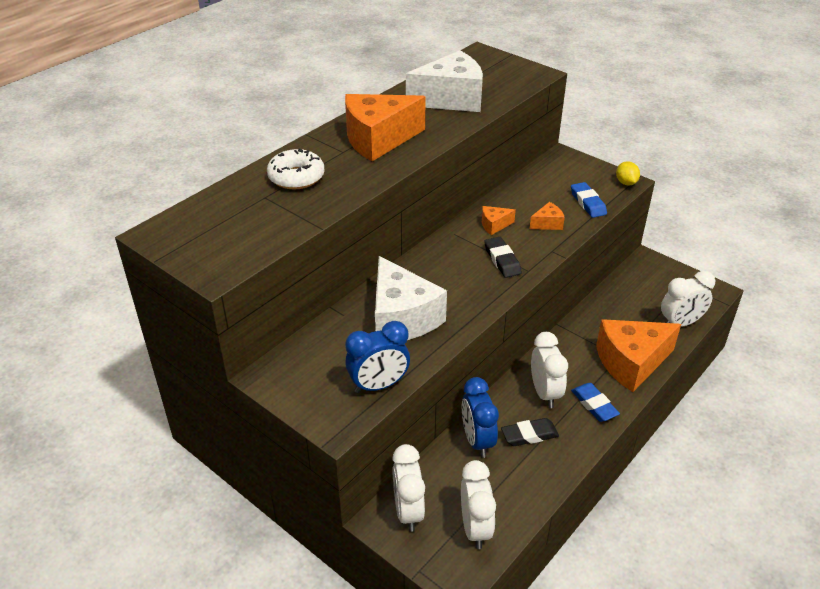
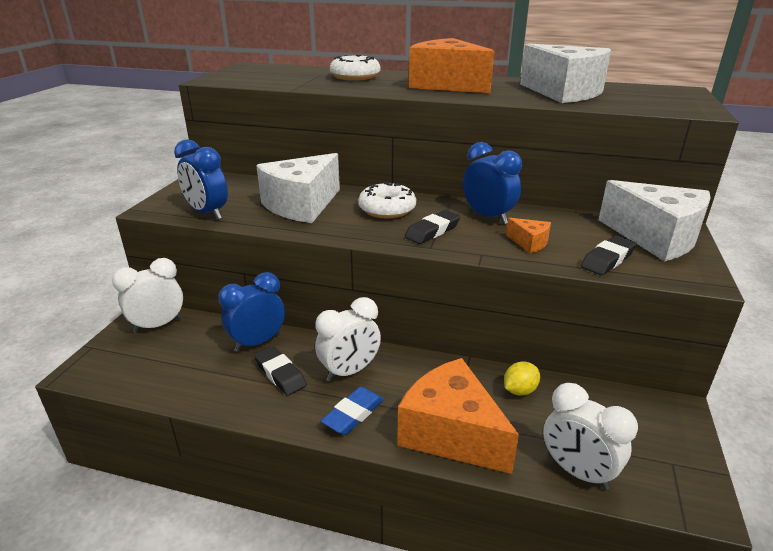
camera: 65 degrees right, 10 degrees down
(445, 271) = (387, 209): none -> white donut
(475, 528) = (144, 367): white clock -> none
(494, 225) = (488, 217): orange cheese -> blue clock
(569, 171) = (656, 238): none -> white cheese
(588, 203) = (607, 260): blue eraser -> black eraser
(626, 183) = (697, 278): yellow lemon -> yellow lemon (519, 390)

